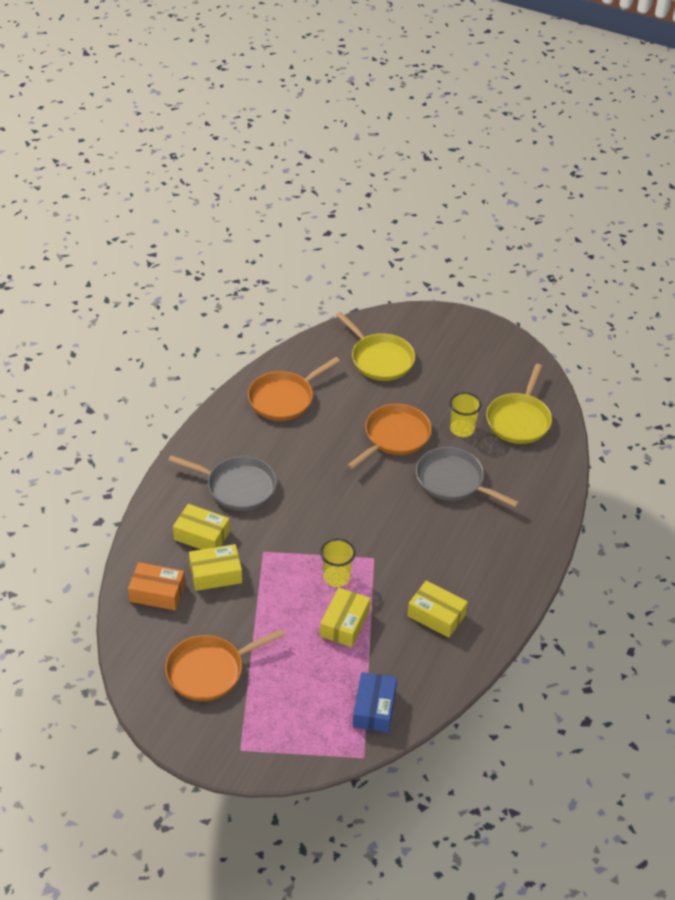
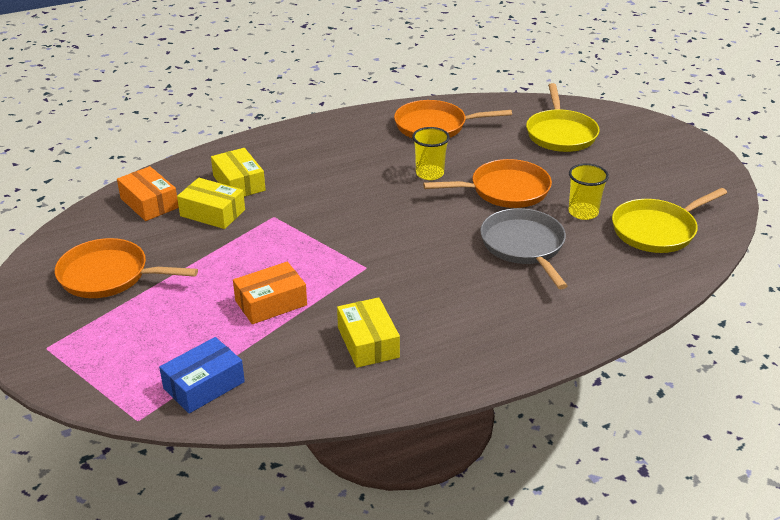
camera: 40 degrees right, 10 degrees down
(238, 487) = (314, 165): grey pan -> none
(336, 577) = (311, 265): yellow cup -> yellow cup (429, 174)
(344, 623) = (271, 303): yellow box -> orange box

